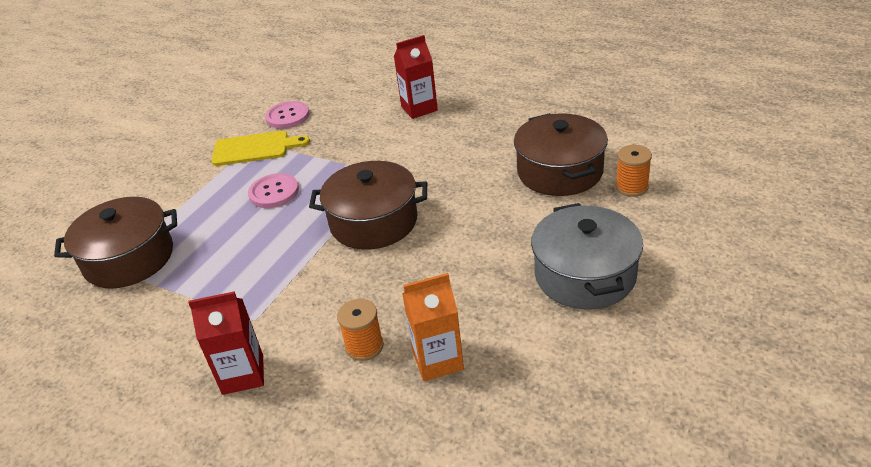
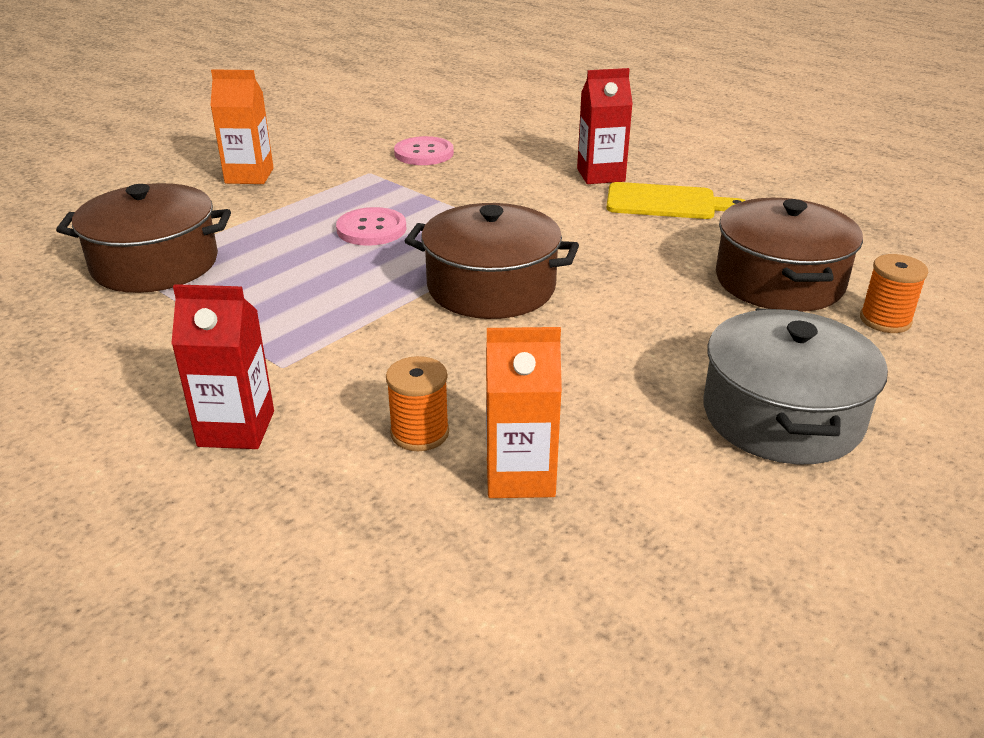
camera: 10 degrees right, 5 degrees down
(166, 165) = (249, 176): none -> orange carton
(255, 148) = (368, 179): yellow cutting board -> yellow cutting board (666, 202)

